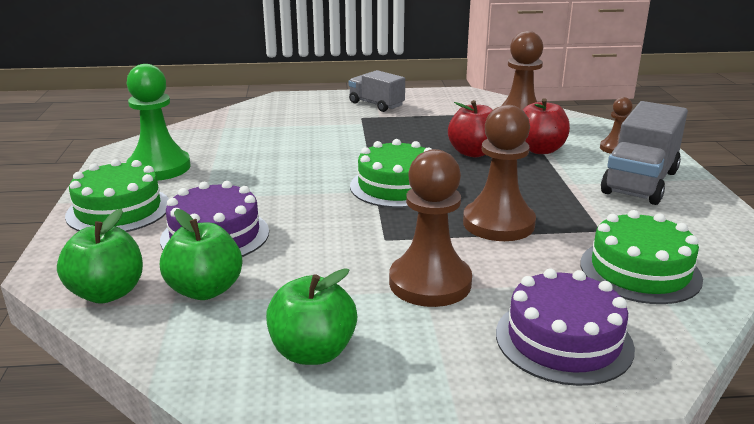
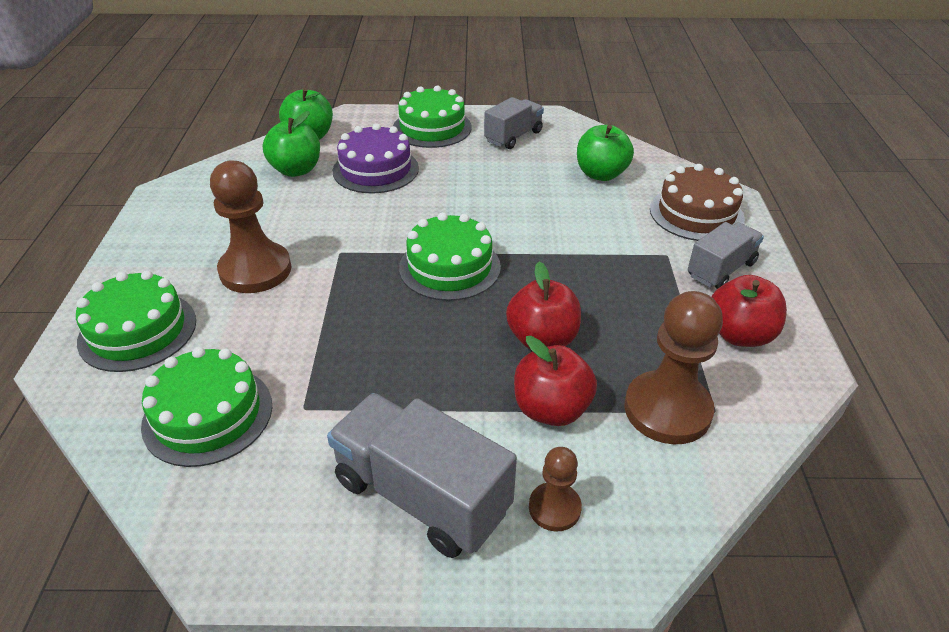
camera: 95 degrees right, 15 degrees up
(159, 168) = (513, 137): green pawn -> grey truck
(306, 107) = (696, 213): none -> brown cake
(313, 352) = (199, 212): green apple -> green apple (601, 174)
(442, 104) = (739, 335): none -> red apple
(498, 223) = (344, 328): brown pawn -> none
(563, 340) = (138, 331): purple cake -> green cake

